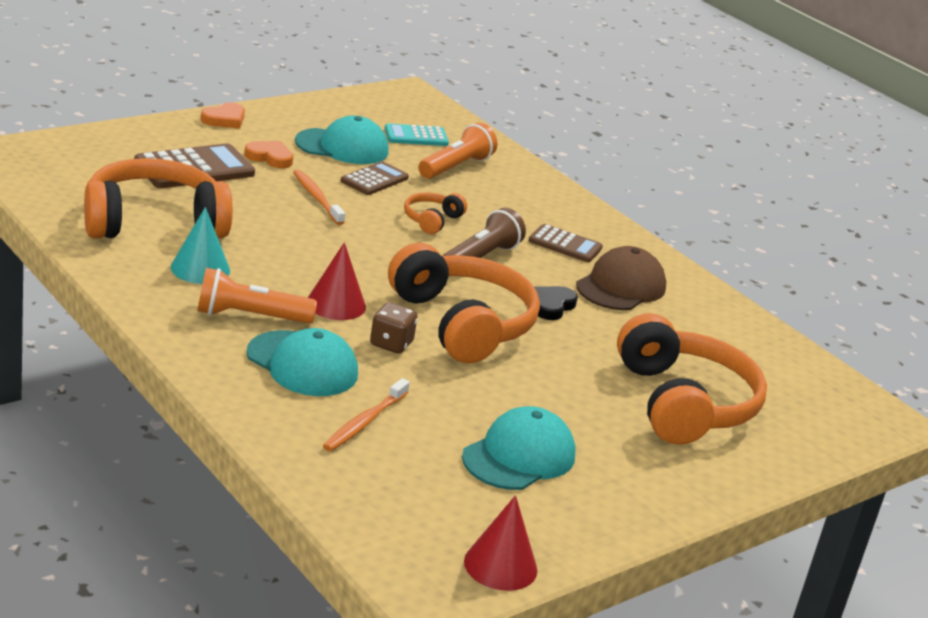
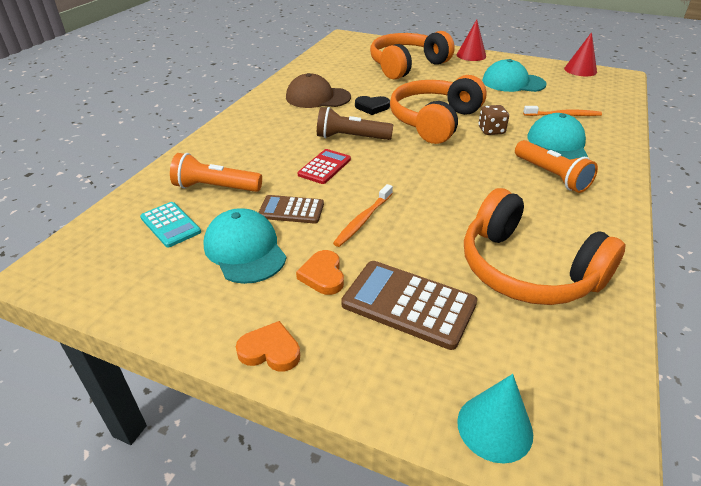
camera: 115 degrees left, 10 degrees up
(200, 269) = (541, 216): turquoise cone -> turquoise cone (494, 427)
(336, 304) = (486, 158): red cone -> red cone (471, 55)
(432, 220) = (324, 167): orange headphones -> red calculator
(565, 244) = (289, 121): brown calculator -> none

